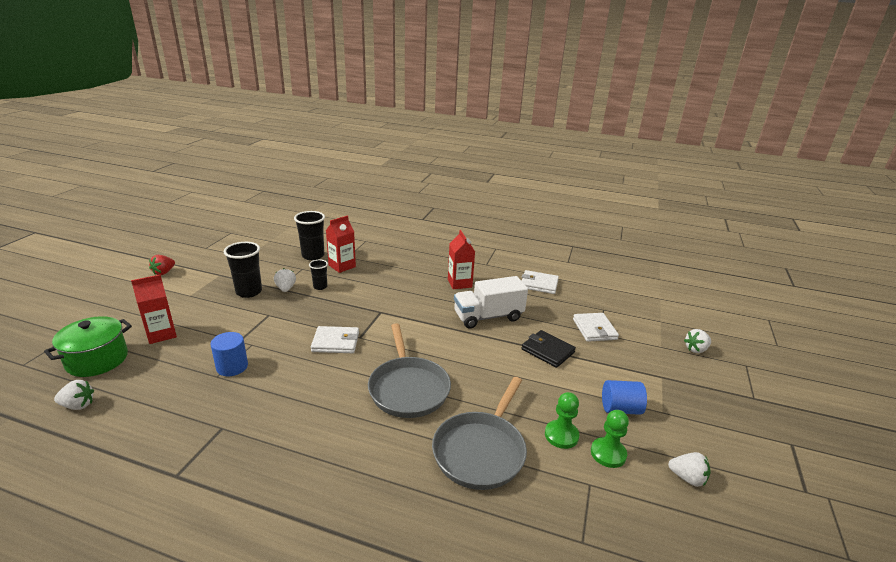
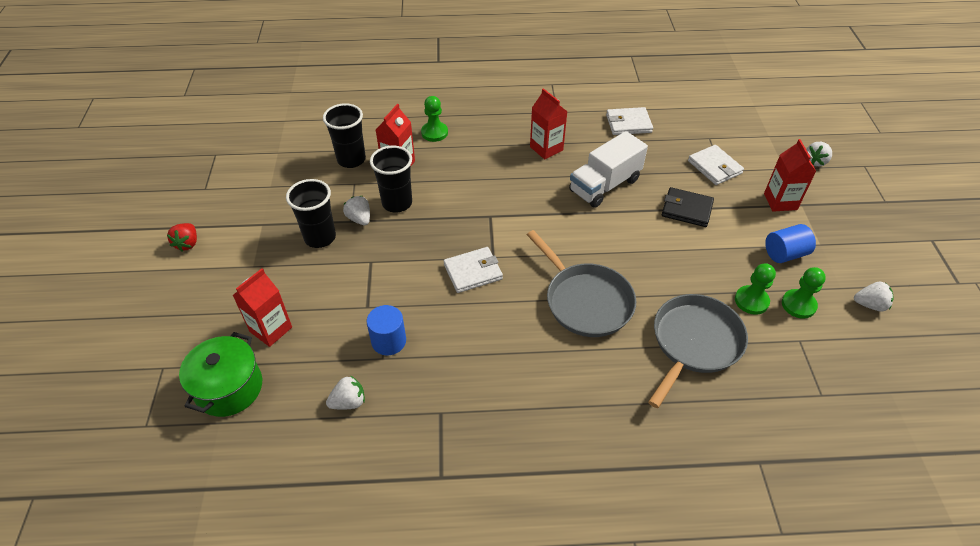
camera: 20 degrees left, 20 degrees up
(78, 405) = (265, 447): white strawberry -> white strawberry (348, 402)
(320, 287) = (397, 203): black cup -> black cup, size x1.78
(384, 255) = (434, 133): none -> green pawn
(481, 451) = (694, 343): grey pan -> grey pan turned 150 degrees counterclockwise
(641, 369) = (780, 201): none -> red carton

